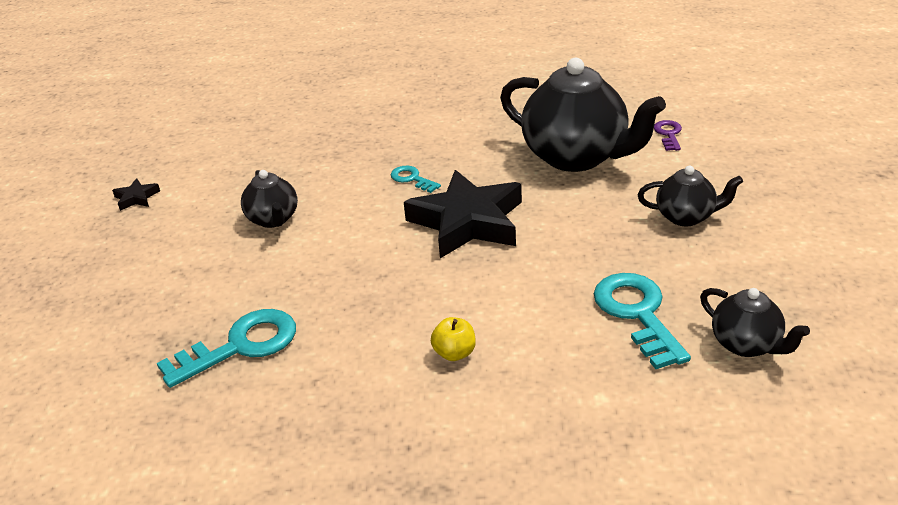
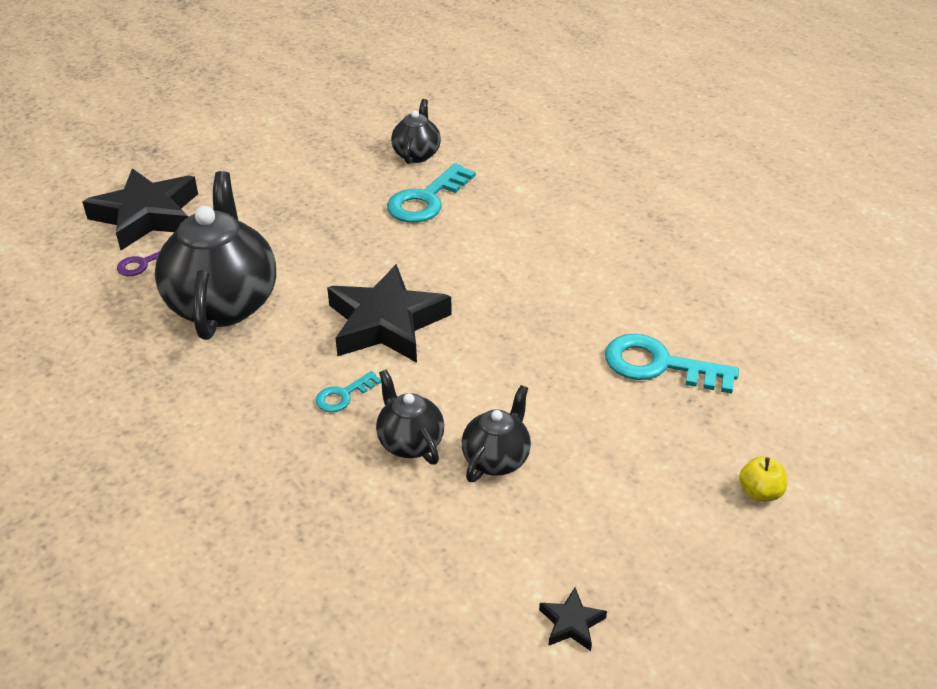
camera: 130 degrees left, 5 degrees up
(412, 179) = (343, 395): turquoise key -> turquoise key turned 45 degrees clockwise
(454, 353) = (546, 257): yellow apple -> yellow apple (759, 492)
(686, 217) = (284, 215): black teapot -> black teapot (410, 442)
(746, 149) = (147, 216): none -> black star

